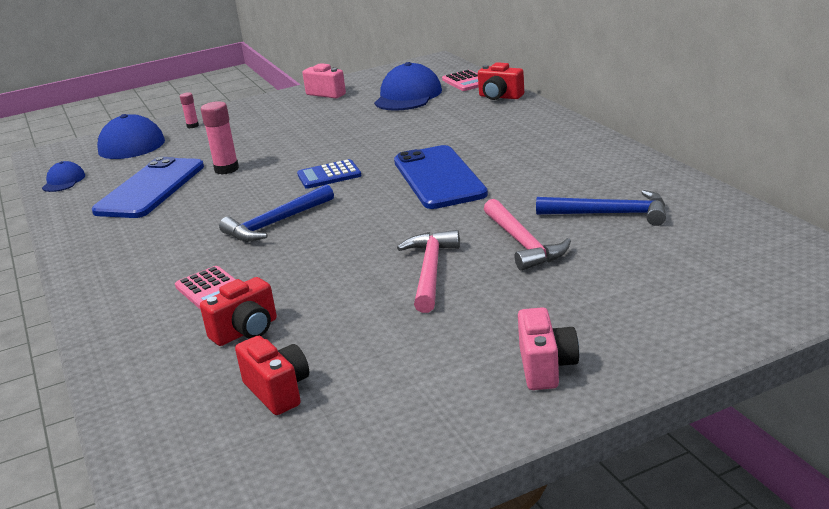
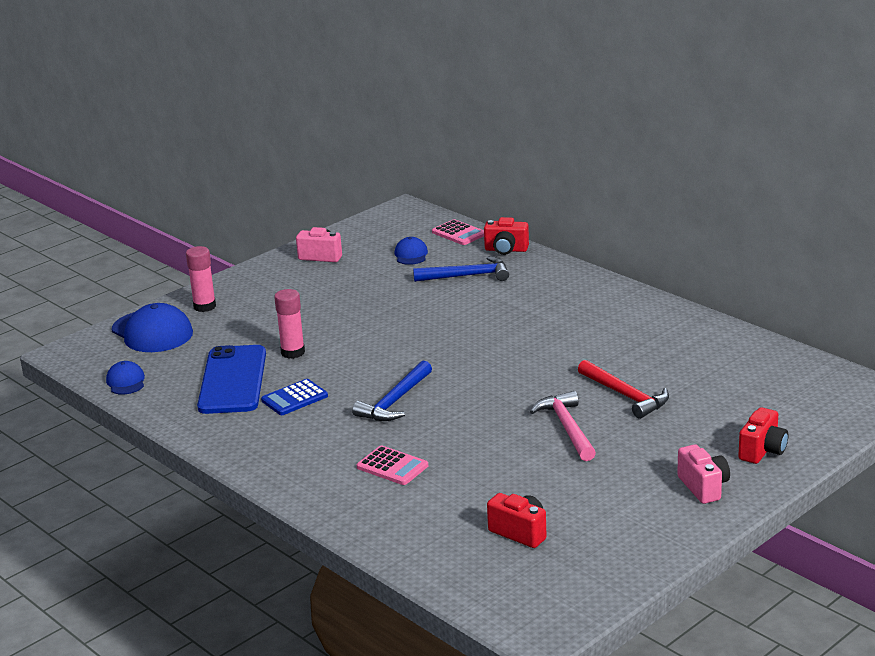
camera: 20 degrees left, 0 degrees up
(192, 126) = (204, 306): pink glue stick -> pink glue stick, size x1.79
(246, 331) = (454, 494): red camera -> red camera (762, 451)
(329, 175) = (404, 349): blue calculator -> blue calculator (294, 398)
(408, 96) = (411, 255): blue cap -> blue cap, size x0.53
(439, 178) = (510, 342): blue phone -> none
(522, 243) = (625, 396): pink hammer -> red hammer
(610, 214) = (679, 362): blue hammer -> blue hammer (467, 276)

